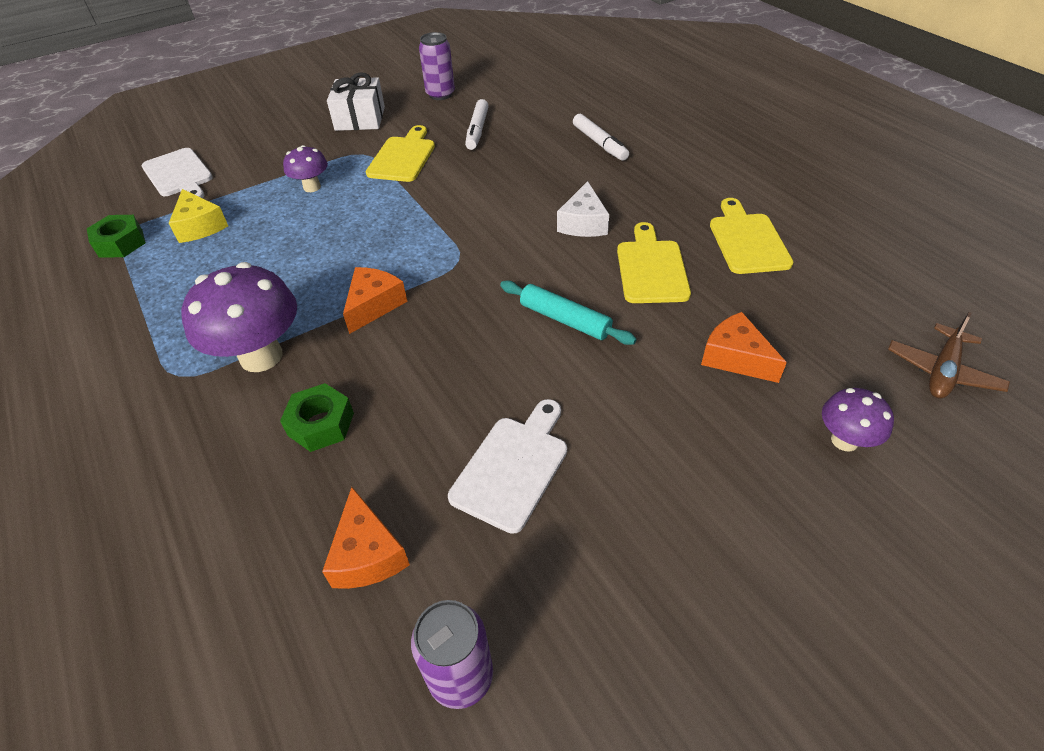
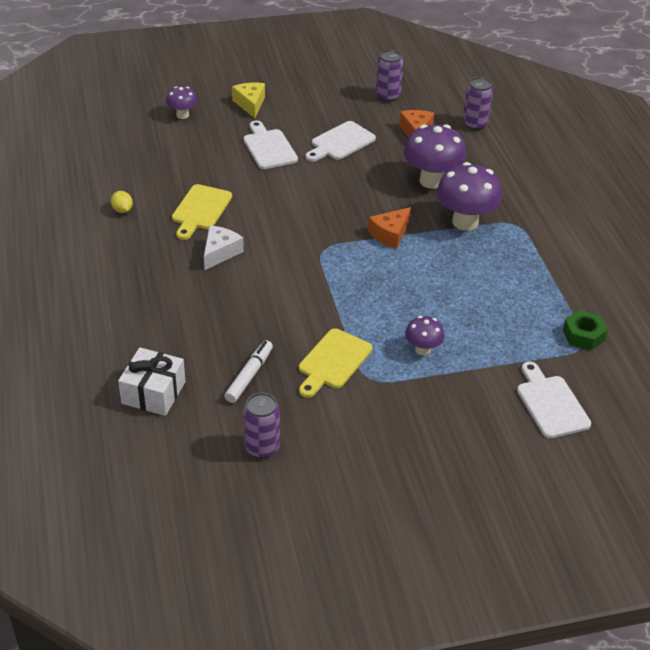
camera: 165 degrees left, 5 degrees down
(200, 226) = (519, 334): yellow cheese -> yellow cheese (250, 104)
(229, 633) = (475, 124): none -> purple can
(321, 424) = (431, 181): green nut -> purple mushroom
(360, 118) = (362, 433): white gift -> white gift (153, 393)
(565, 320) = (276, 195): turquoise rolling pin -> none
(599, 143) = (150, 324): white marker -> none
(634, 411) = (269, 147): none -> white cutting board
(735, 358) = (198, 155): orange cheese -> none
(747, 240) = (122, 210): yellow cutting board -> yellow lemon
(942, 371) = (104, 125): brown plane -> none

